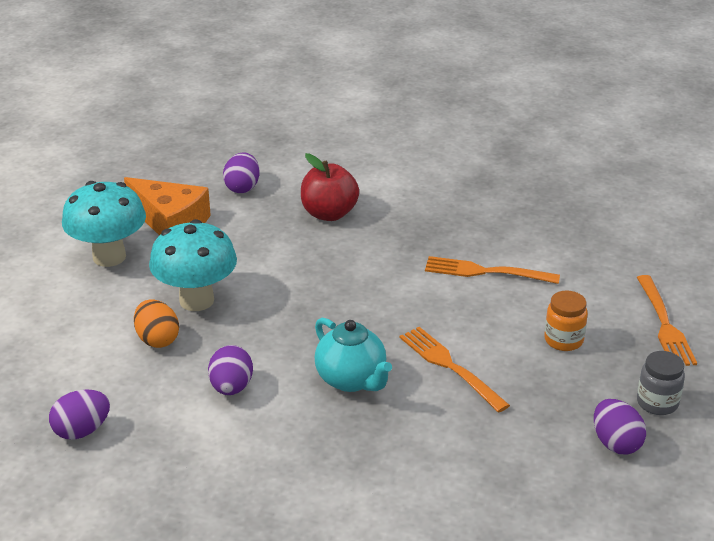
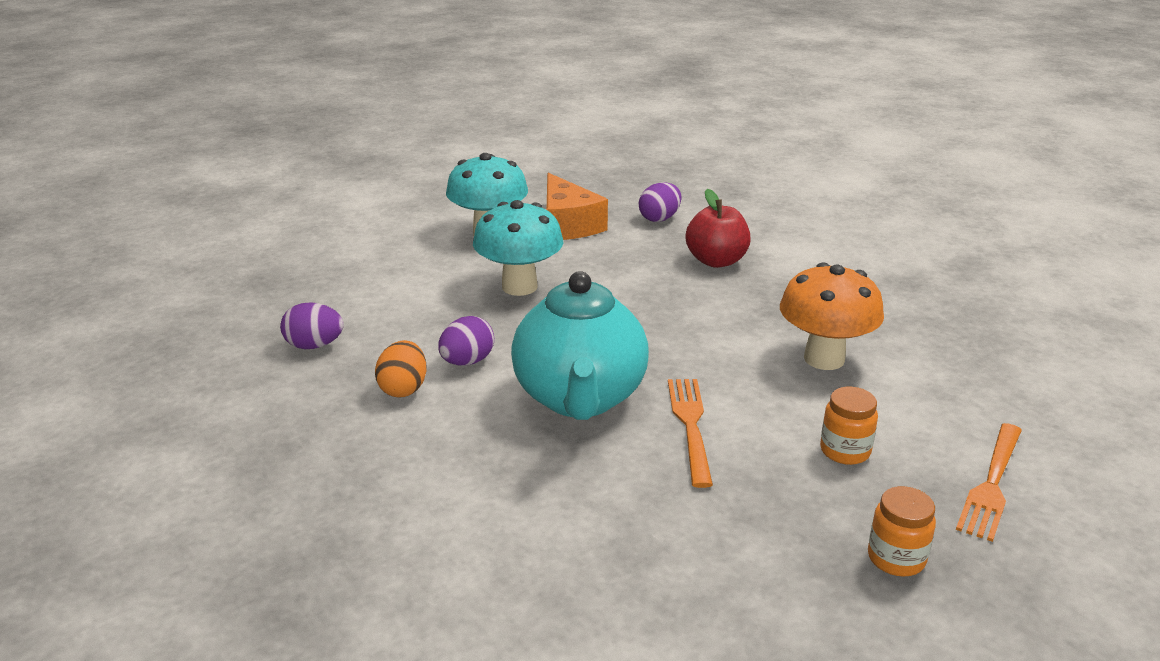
camera: 35 degrees right, 5 degrees down
(157, 339) = (453, 303): orange egg -> orange egg (403, 389)
(351, 380) = (580, 398): turquoise teapot -> turquoise teapot, size x1.66
(486, 272) = (824, 359): orange fork -> orange mushroom
(616, 443) = (798, 576): purple egg -> none
(657, 403) = (896, 558): grey jar -> orange jar

